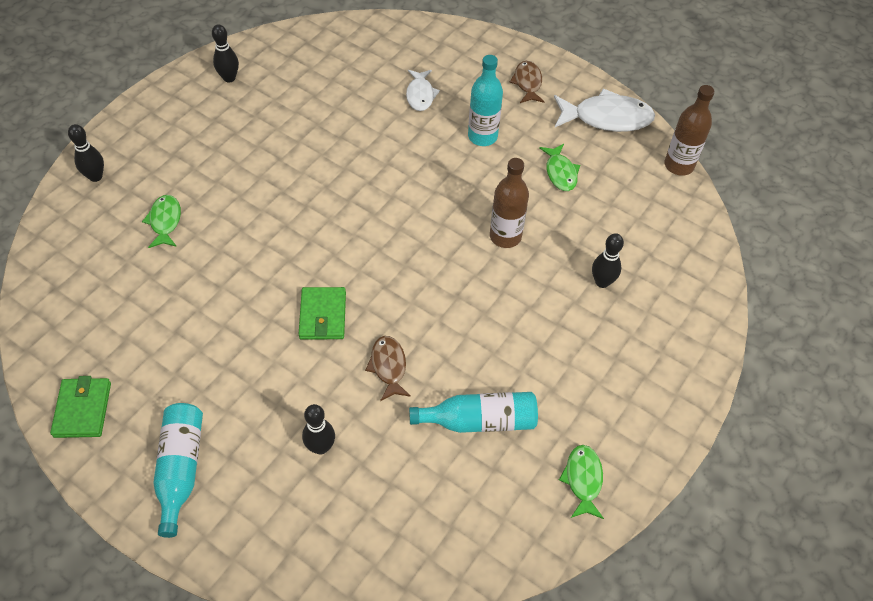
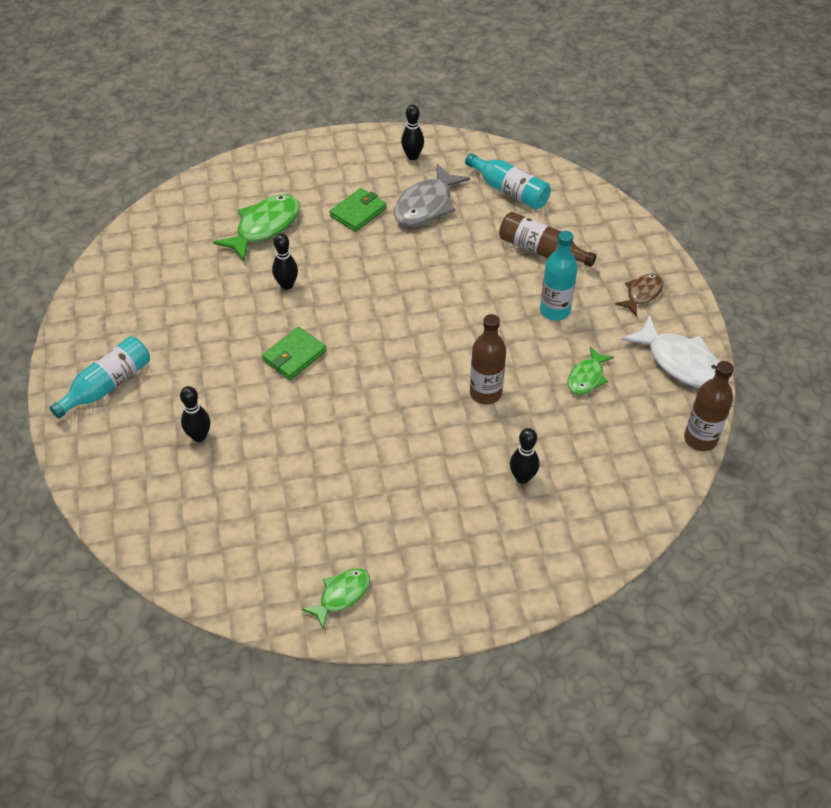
camera: 45 degrees right, 5 degrees down
(82, 409) = (94, 310): green wallet -> green wallet (358, 212)
(95, 176) = (254, 171): black bowling pin -> black bowling pin (287, 285)
(165, 221) = (264, 227): green fish -> green fish, size x1.70
(288, 113) = (426, 205): none -> grey fish
(388, 367) = (298, 420): brown fish -> none
(420, 95) = (541, 250): white fish -> brown bottle
(479, 420) = (317, 500): turquoise bottle -> turquoise bottle (509, 191)

